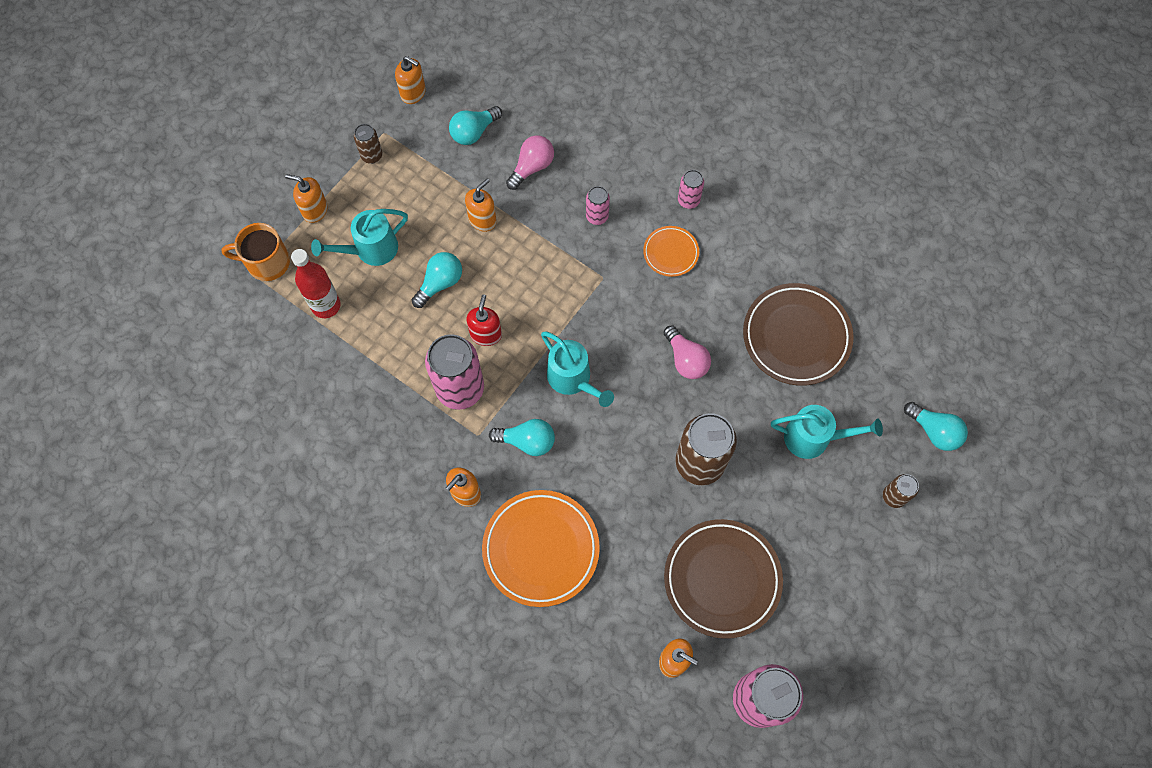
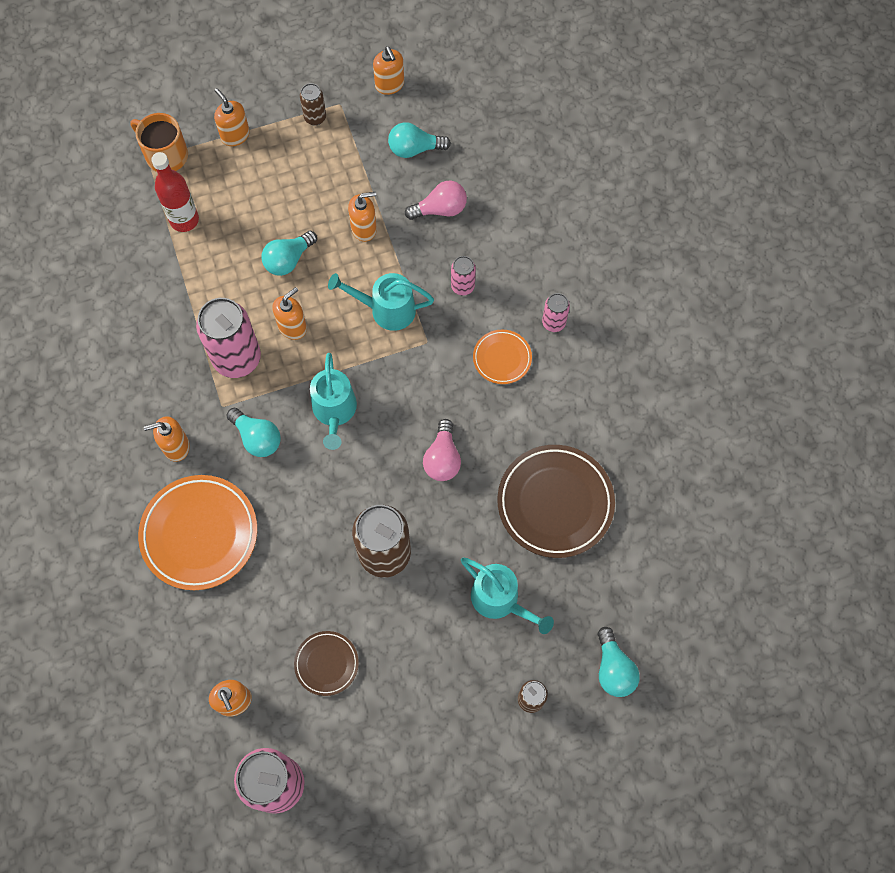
camera: 35 degrees right, 0 degrees up
(370, 250) = (254, 196): turquoise watering can -> turquoise watering can (386, 310)
(440, 283) = (288, 260): turquoise light bulb -> turquoise light bulb turned 150 degrees clockwise
(486, 334) = (292, 327): red soap dispenser -> orange soap dispenser
(722, 579) = (326, 664): brown plate -> brown plate, size x0.53

